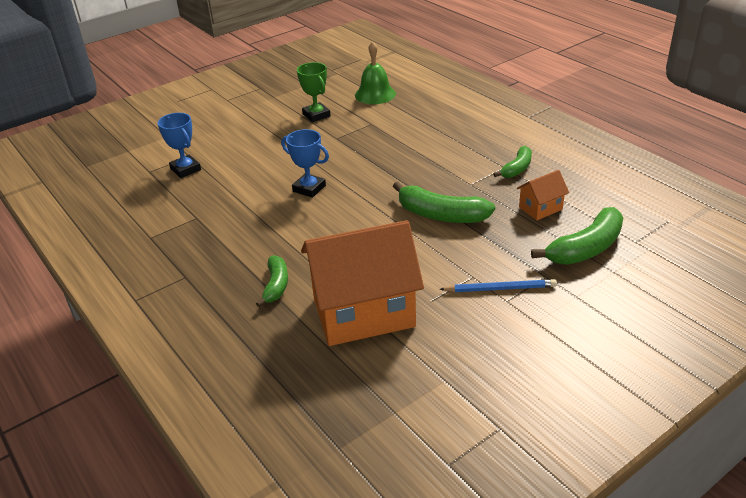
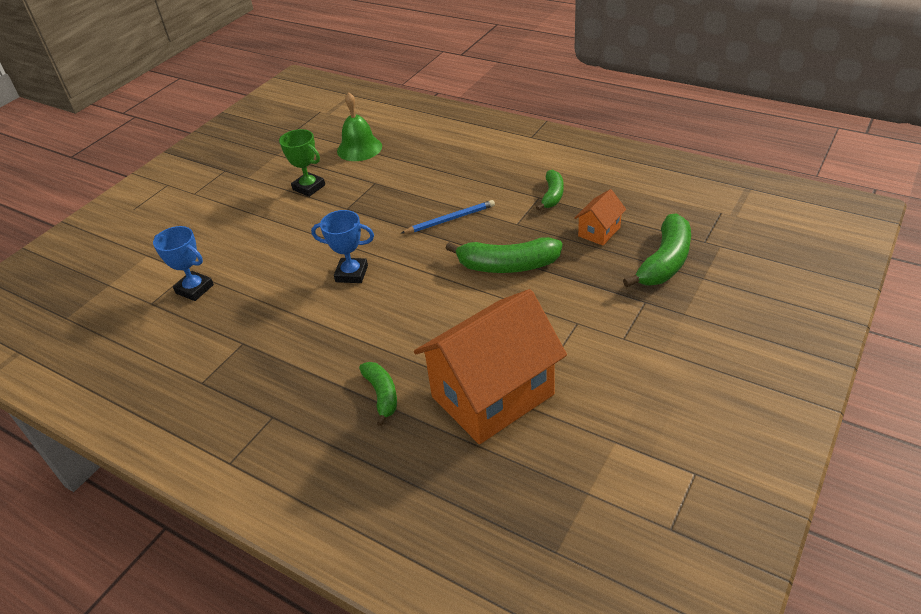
camera: 20 degrees left, 5 degrees up
(500, 288) = (611, 327): blue pencil -> blue pencil (450, 219)

